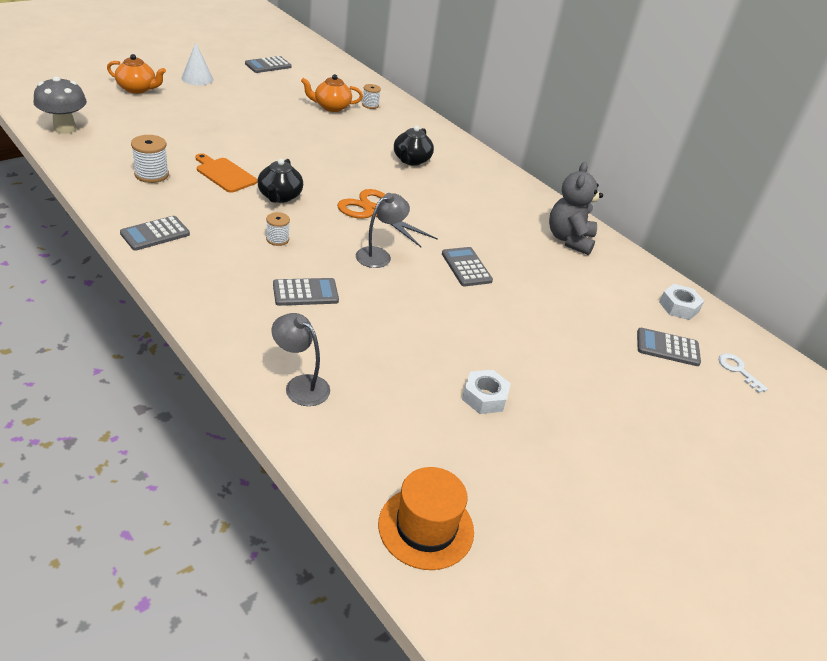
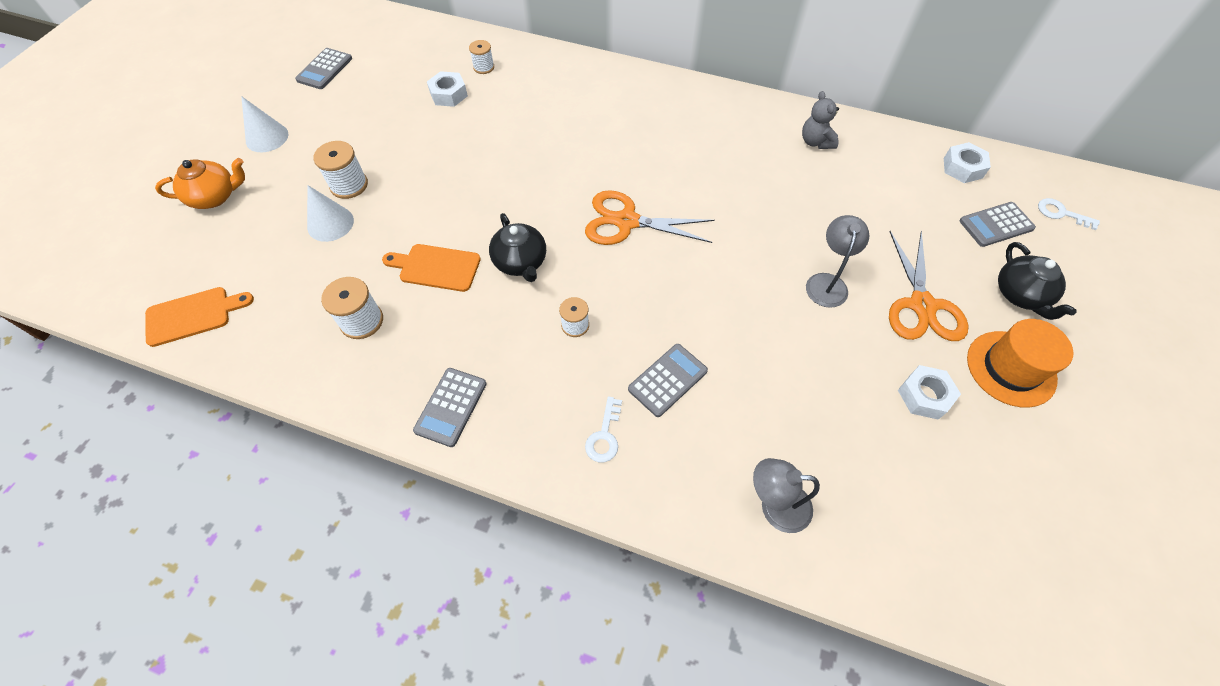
camera: 25 degrees left, 20 degrees up
(65, 128) = (193, 315): grey mushroom -> orange cutting board
(187, 128) = (330, 223): none -> white cone
(218, 118) = (349, 185): none -> white spool
(231, 294) = (604, 435): none -> white key
(331, 107) = (448, 94): orange teapot -> white nut
(379, 255) = (683, 278): grey lamp -> grey lamp (827, 282)
(411, 160) = (593, 124): black teapot -> black teapot (1020, 295)
(426, 527) = (1019, 590): orange hat -> orange hat (1011, 368)
(466, 267) = (768, 240): grey calculator -> none
(544, 355) = (922, 306): none -> orange scissors
(569, 240) = (815, 142): grey teddy bear -> grey teddy bear, size x0.61

